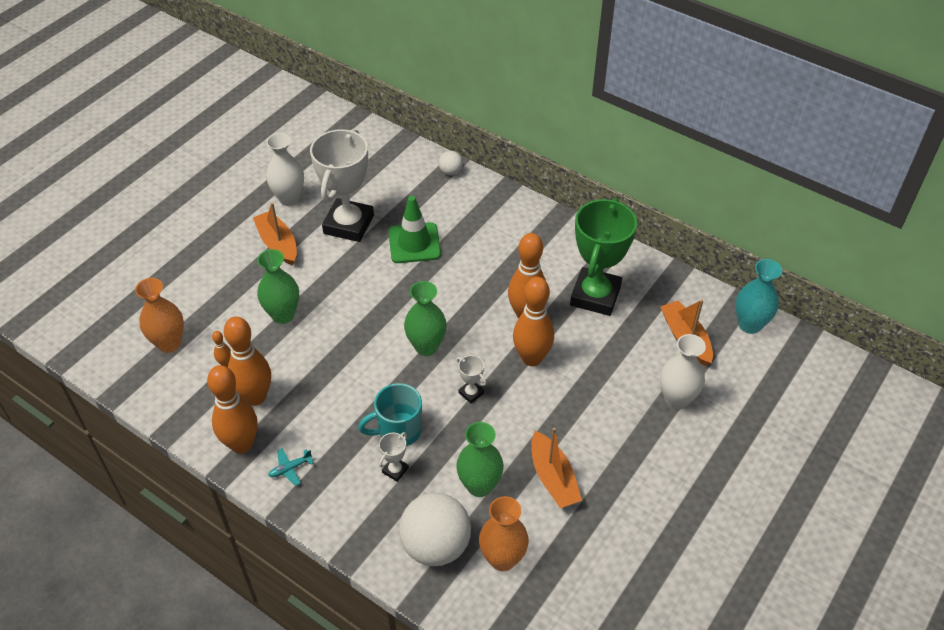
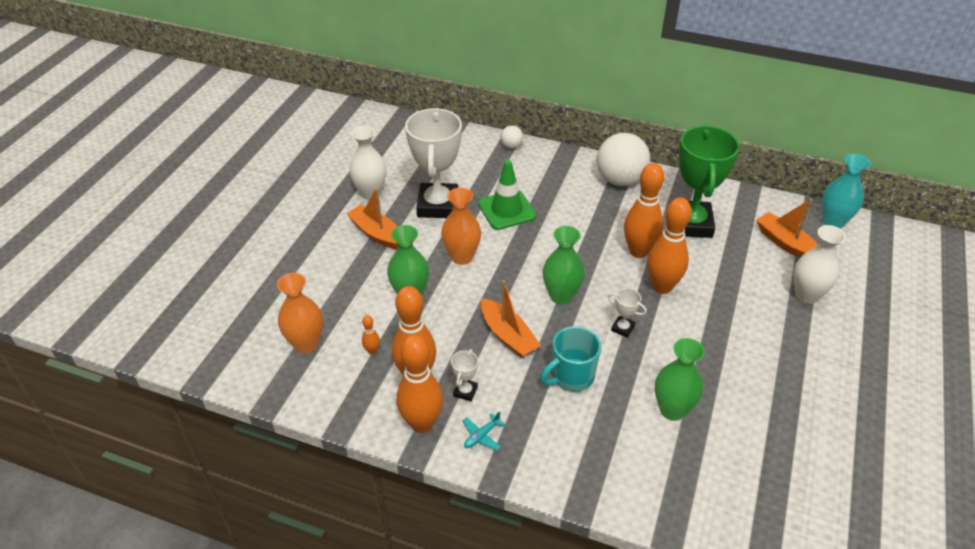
camera: 15 degrees left, 5 degrees down
(395, 470) = (585, 414): white trophy -> white trophy (465, 391)
(436, 545) = (659, 475): white ball -> white ball (620, 180)
(502, 559) = (728, 472): orange vase -> orange vase (462, 257)
(553, 478) = (736, 387): orange boat -> orange boat (508, 335)

